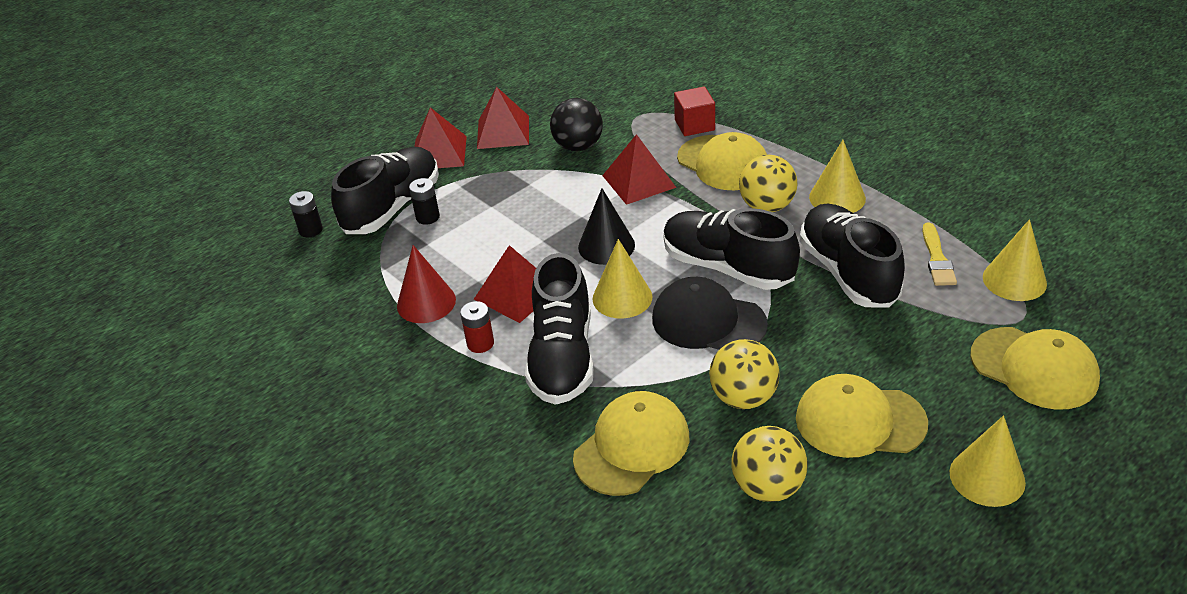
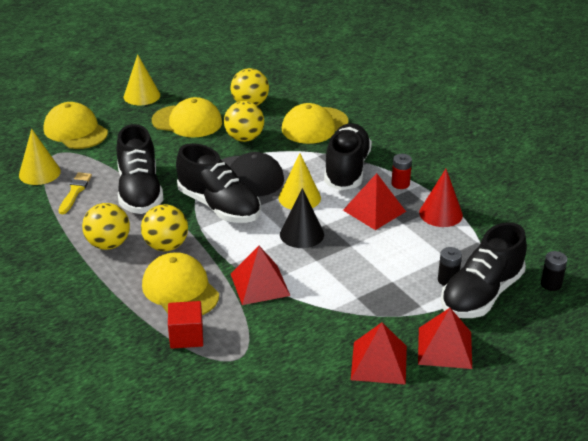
camera: 175 degrees left, 5 degrees down
(578, 146) = (305, 331): black ball -> none
(837, 198) = (108, 244): yellow cone -> yellow ball

